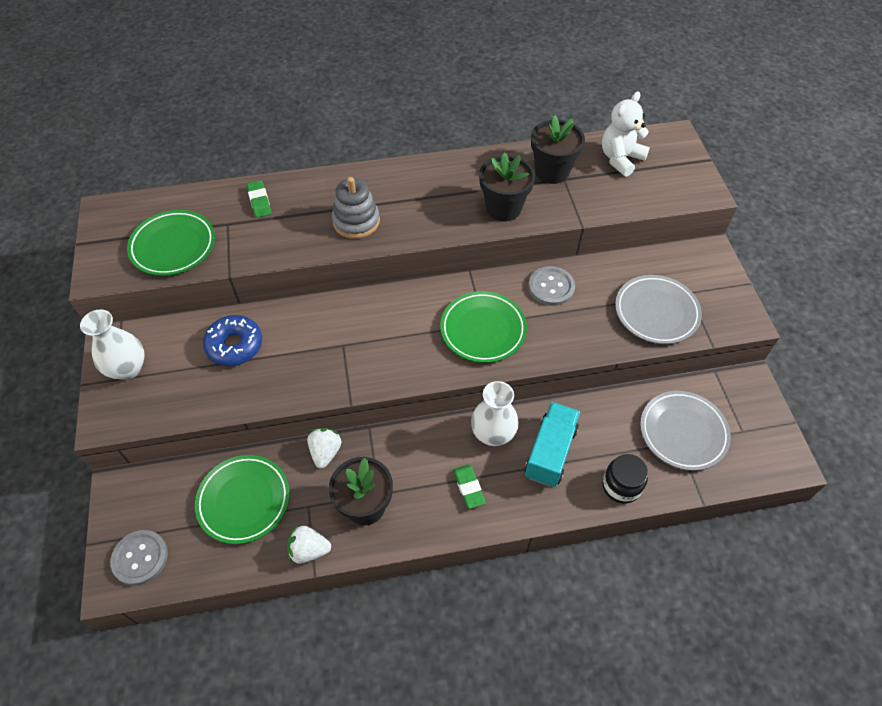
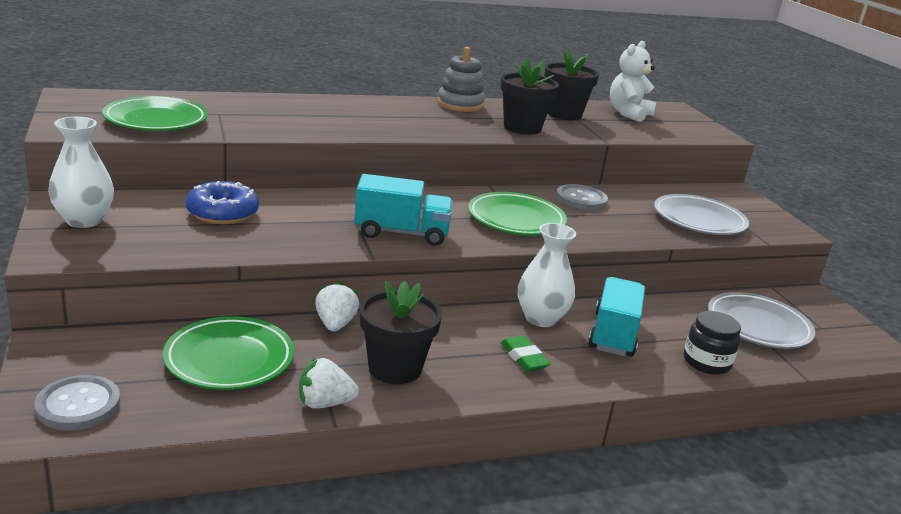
camera: 10 degrees left, 30 degrees down
(259, 201) = (255, 105): green eraser -> none
(356, 221) = (366, 123): grey stacking toy -> grey stacking toy (460, 104)
(379, 362) = (401, 233): none -> turquoise truck

